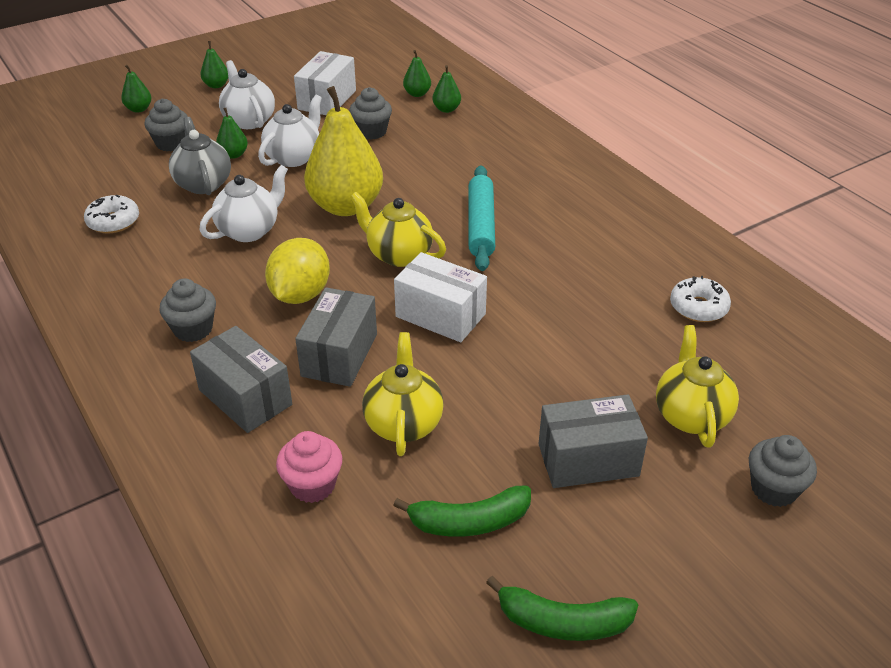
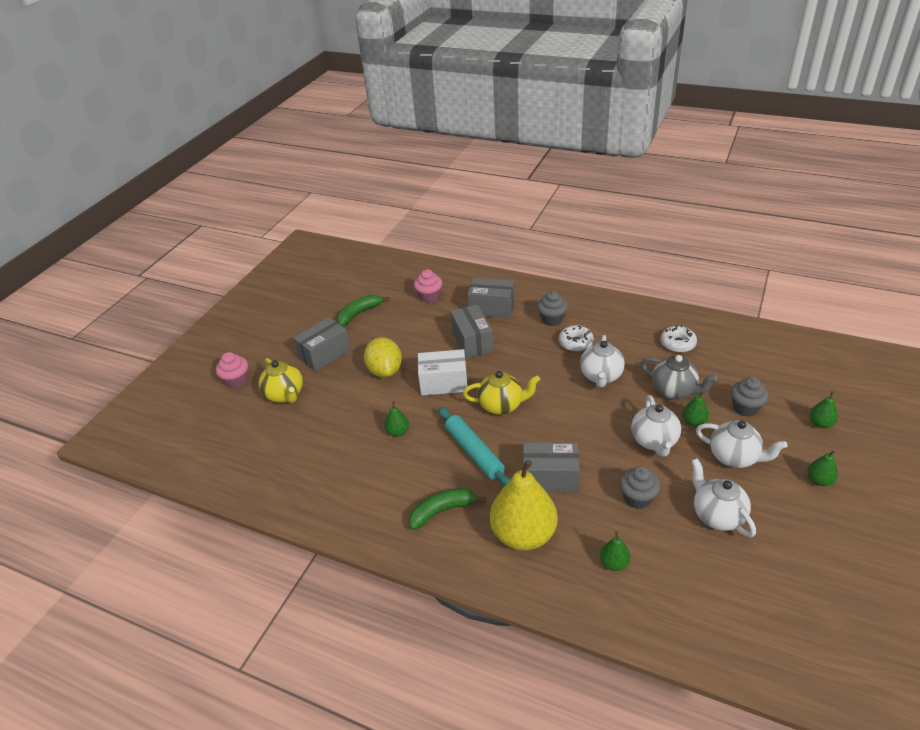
camera: 150 degrees right, 0 degrees up
(300, 294) = (525, 358): yellow lemon -> yellow lemon (385, 371)
(327, 100) = (717, 515): white box -> white teapot
(346, 206) = (570, 421): yellow pear -> yellow pear (523, 534)
(403, 423) = (415, 330): yellow teapot -> none
(417, 94) = (660, 571): green pear -> green pear (398, 432)
(429, 174) = (550, 478): none -> grey box
(562, 622) = (306, 304): green banana -> green banana (442, 511)
(698, 307) = (302, 460): white donut -> white donut (575, 343)
(773, 489) = (236, 380): grey cupcake -> pink cupcake

